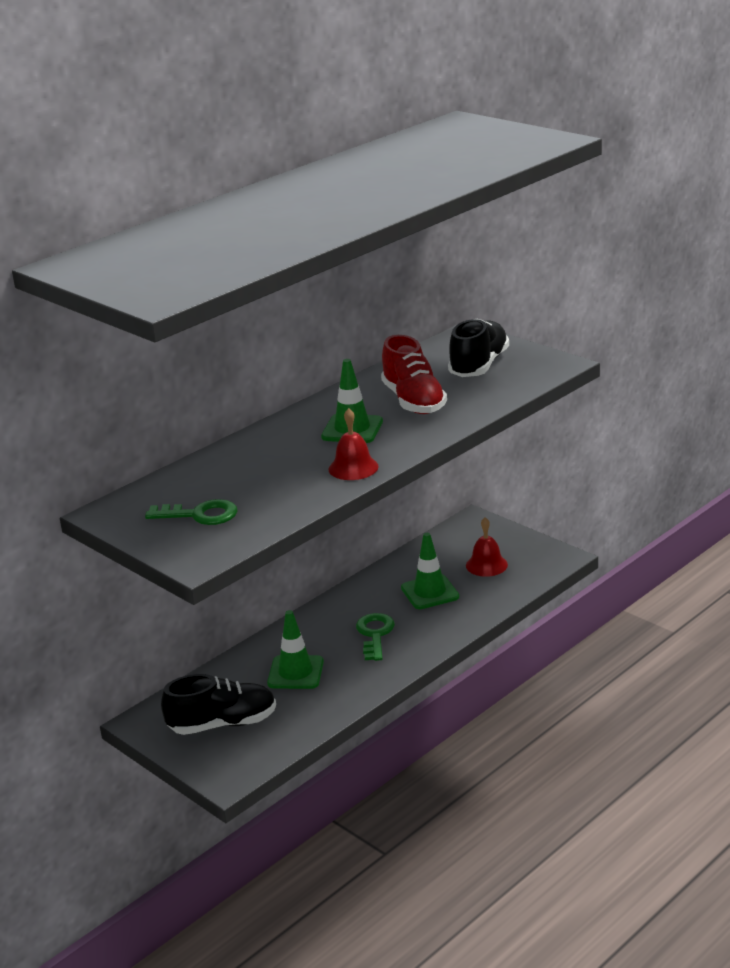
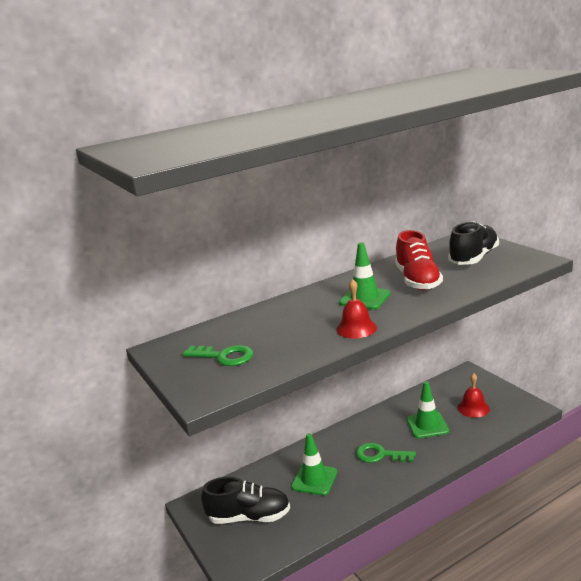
camera: 15 degrees right, 5 degrees down
(375, 634) = (380, 455): green key -> green key turned 90 degrees counterclockwise

